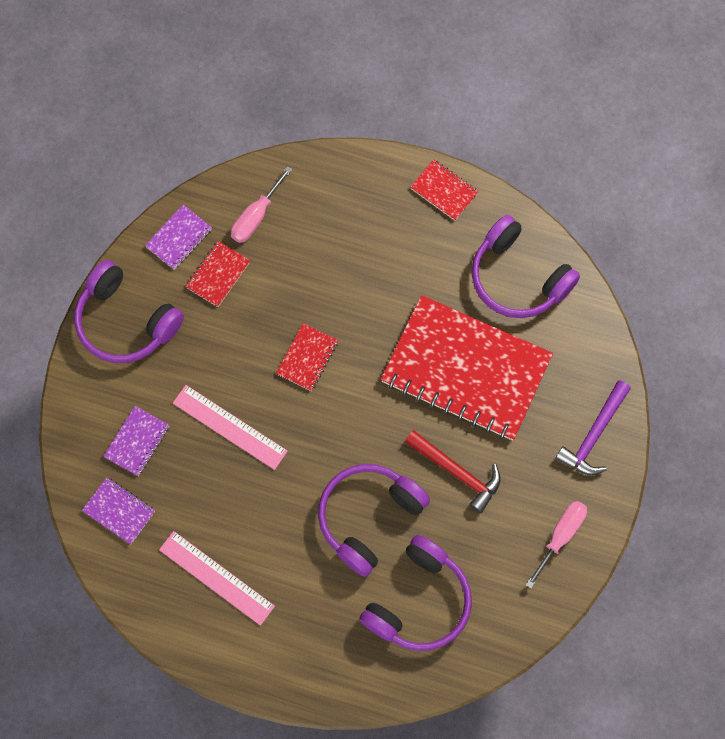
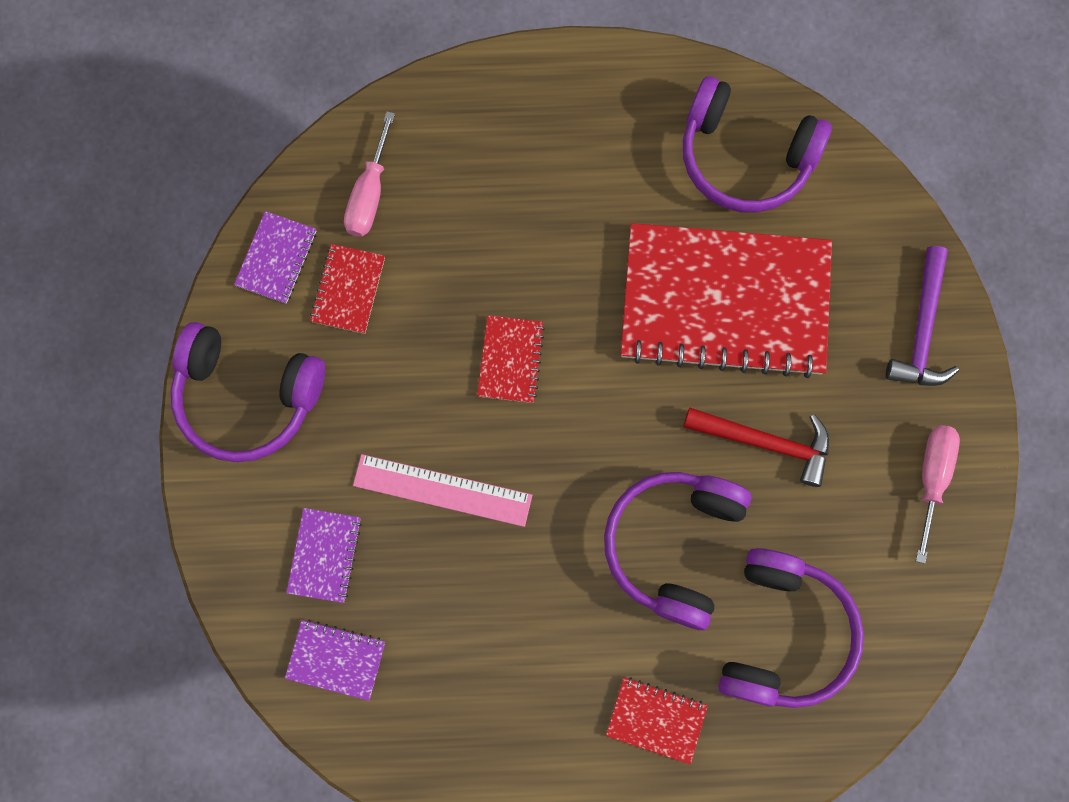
camera: 20 degrees left, 5 degrees up
(216, 577) = (503, 701): pink ruler -> none
(444, 191) = (605, 75): red notebook -> red notebook (656, 719)

